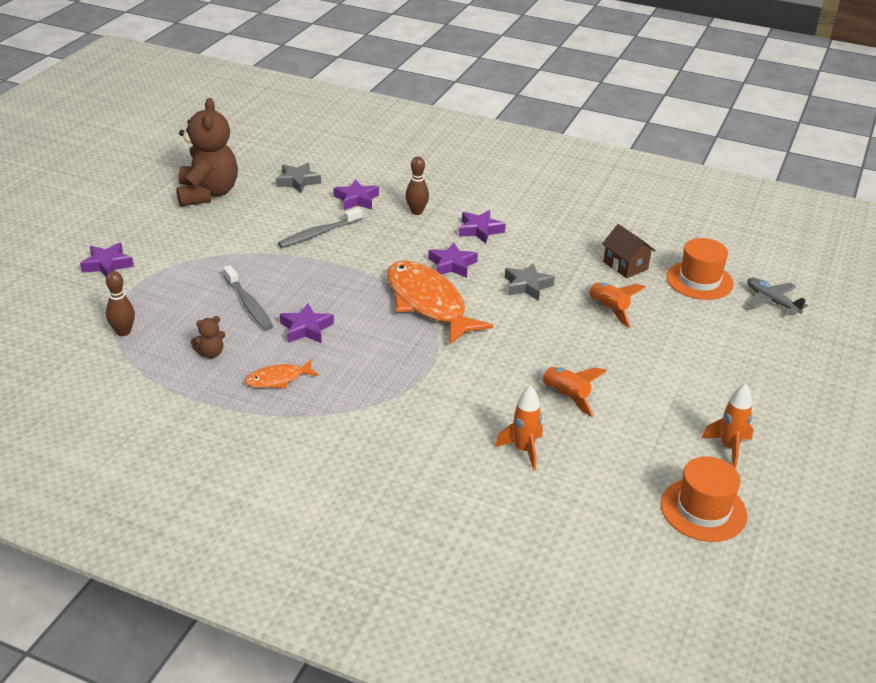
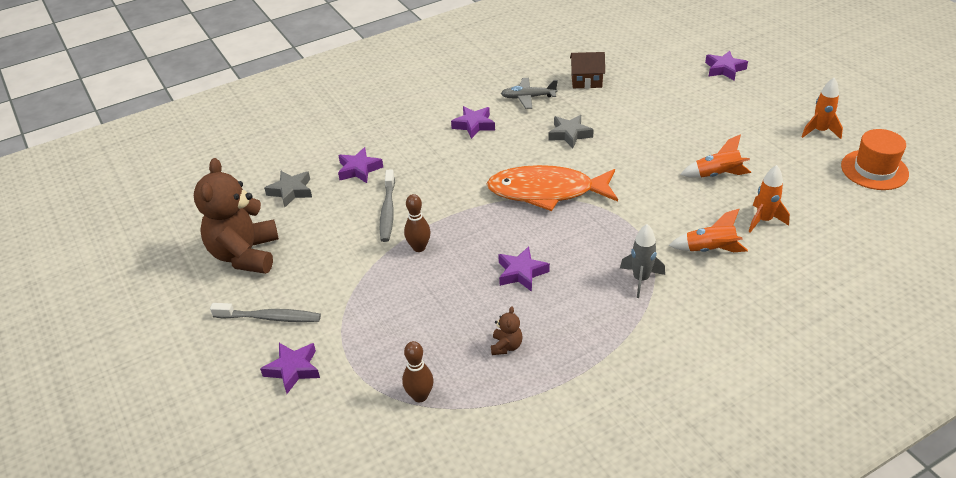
camera: 50 degrees left, 5 degrees up
(208, 194) = (245, 255): brown teddy bear -> brown teddy bear turned 120 degrees counterclockwise
(248, 304) = (453, 294): grey toothbrush -> grey toothbrush (269, 318)
(278, 379) = (578, 317): orange fish -> none
(358, 398) = (640, 279): none -> grey rocket
(416, 212) = (413, 145): brown bowling pin -> brown bowling pin (419, 247)
(452, 265) = (507, 158): purple star -> purple star (724, 69)
(608, 310) = (632, 112): orange rocket -> orange rocket (710, 250)
(699, 280) = (633, 60): orange hat -> none
(771, 301) = (681, 44): grey plane -> grey plane (528, 97)

